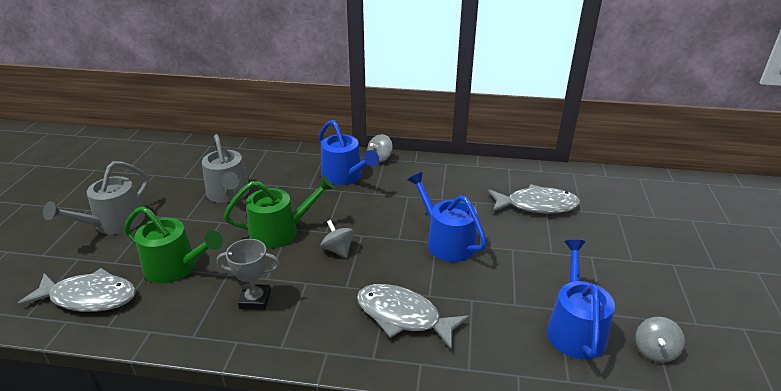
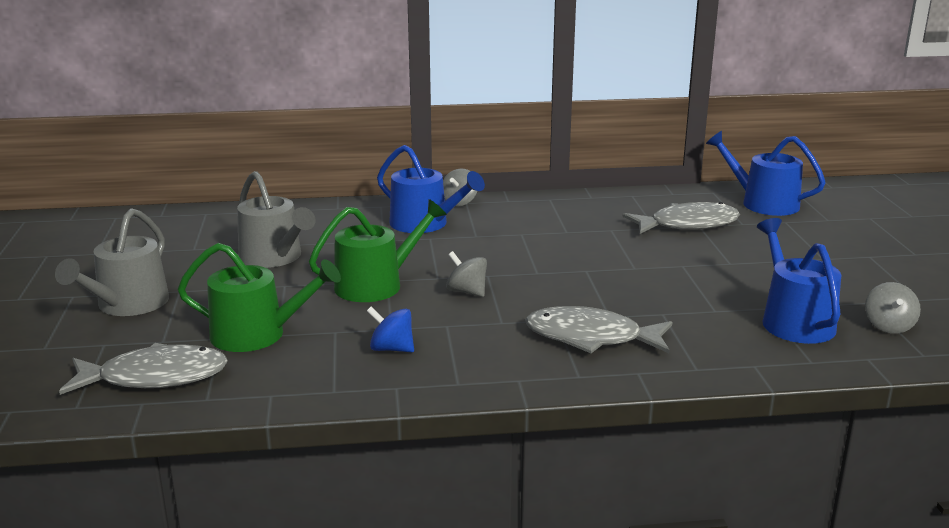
camera: 15 degrees left, 10 degrees down
(255, 300) = (391, 349): grey trophy -> blue spinning top
(446, 241) = (599, 268): blue watering can -> blue watering can (763, 203)

